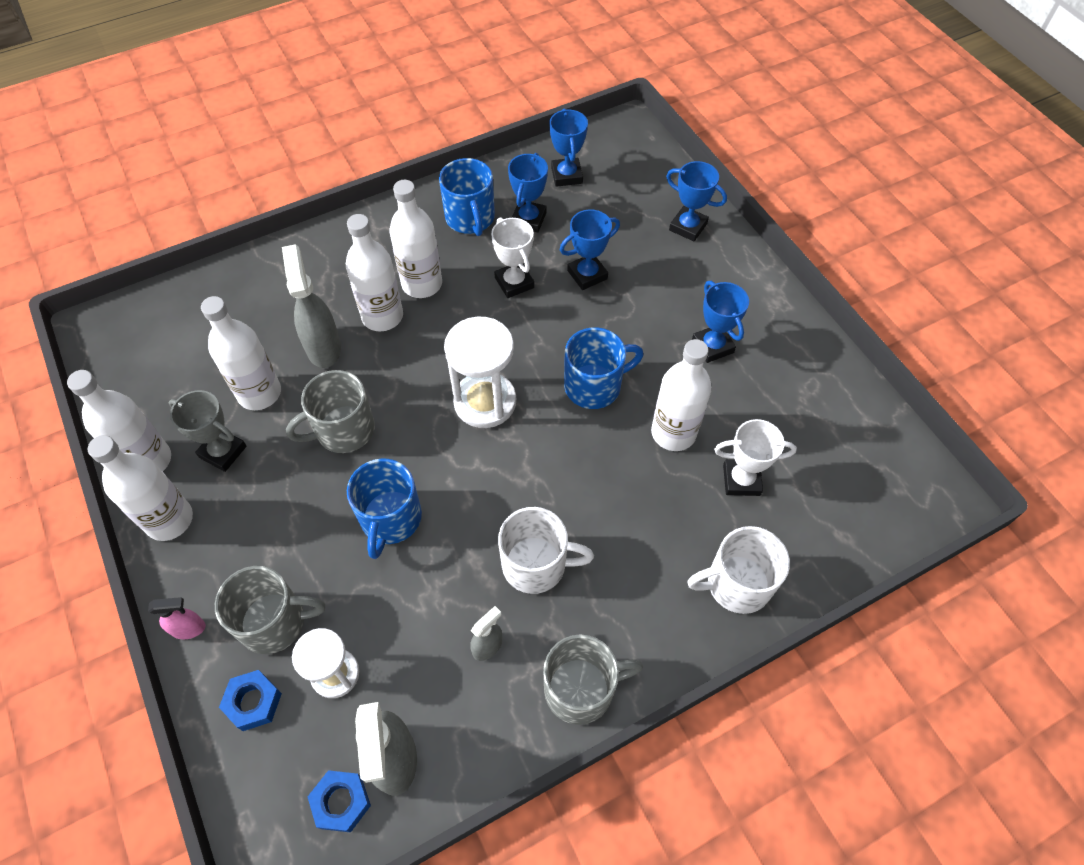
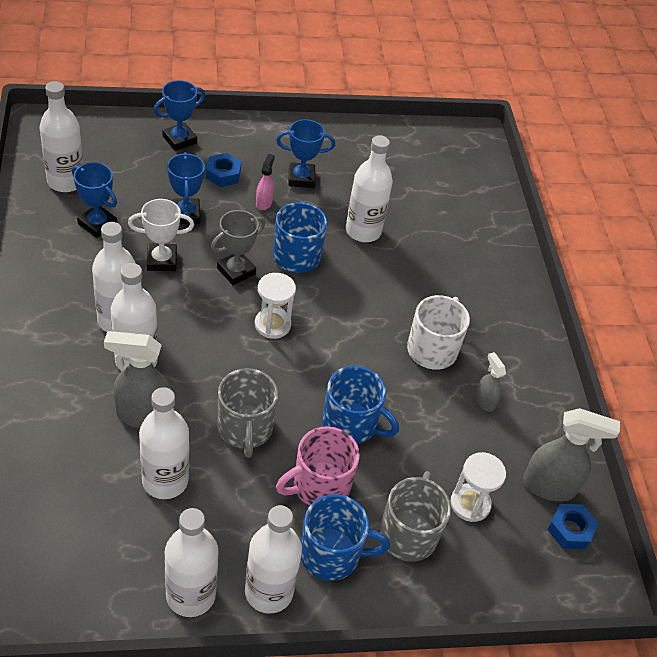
camera: 75 degrees left, 10 degrees down
(189, 628) = (388, 600): pink spray bottle -> pink spray bottle (264, 203)
(223, 452) = (216, 528): grey trophy -> grey trophy (236, 271)
(253, 702) = (473, 568): blue nut -> blue nut (223, 174)
(302, 518) = (319, 486): none -> pink mug
(470, 218) = (65, 260): blue mug -> blue mug (331, 554)
(485, 402) = (272, 324): white hourglass -> white hourglass, size x0.65
(566, 175) = (66, 181): blue trophy -> white bottle
(581, 689) = (535, 361): grey mug -> none
(736, 584) = (493, 252): white mug -> none
(741, 480) = (419, 215): white trophy -> none

